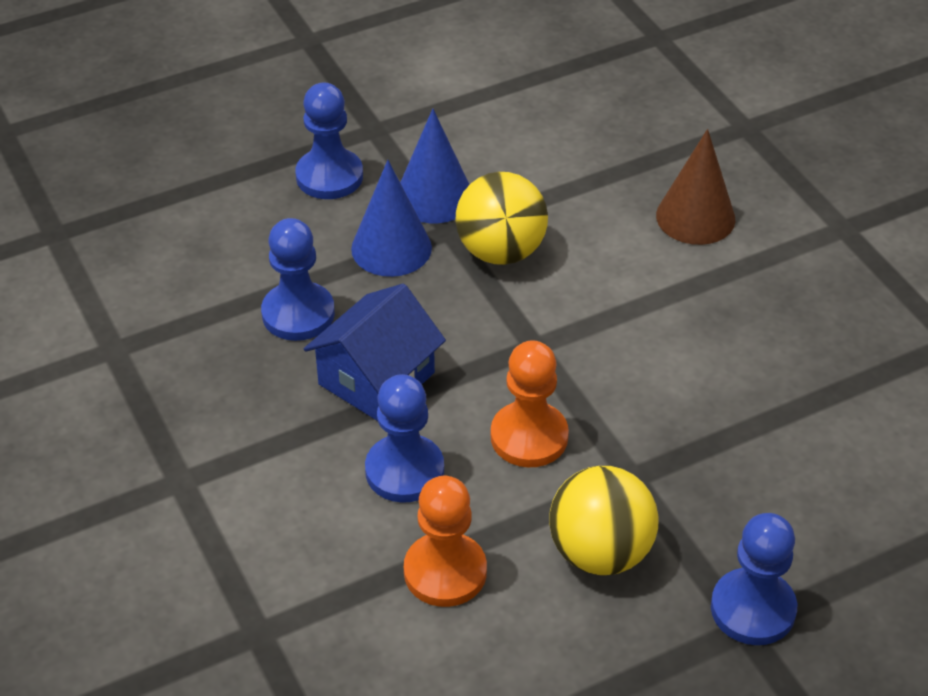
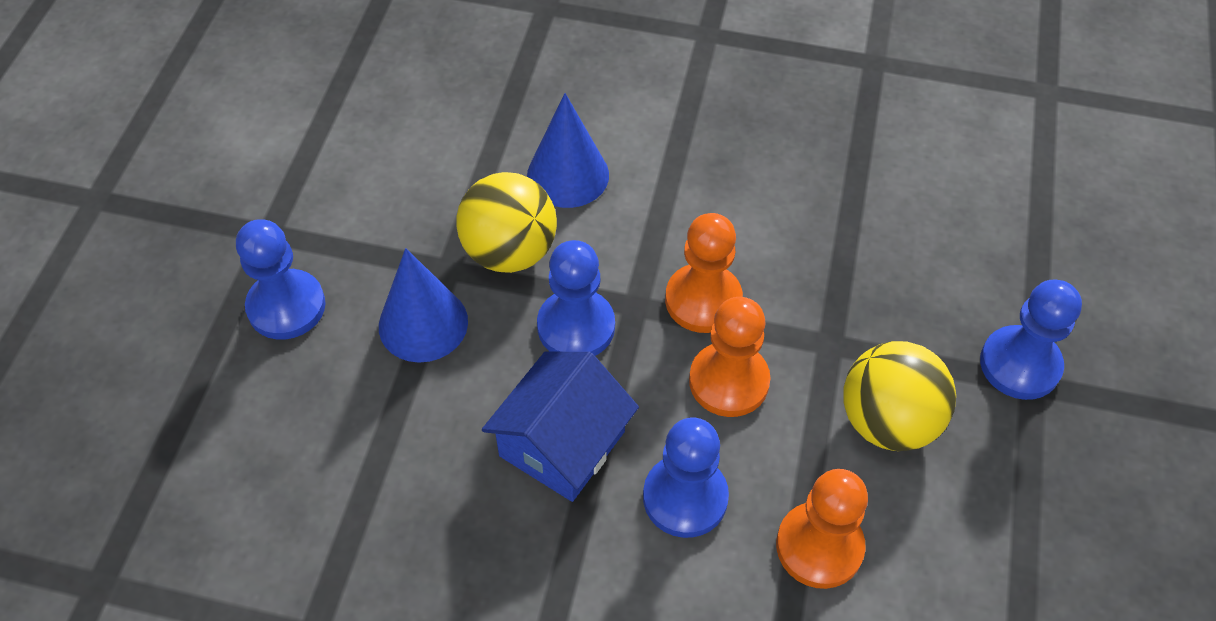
camera: 50 degrees left, 10 degrees up
(298, 314) = (426, 449): blue pawn -> blue pawn (576, 326)
(376, 378) = (562, 443): blue house -> blue house turned 45 degrees clockwise
(434, 196) = (397, 250): blue cone -> blue cone (568, 175)
(584, 380) = (703, 300): none -> orange pawn
(695, 217) = (606, 105): brown cone -> none

